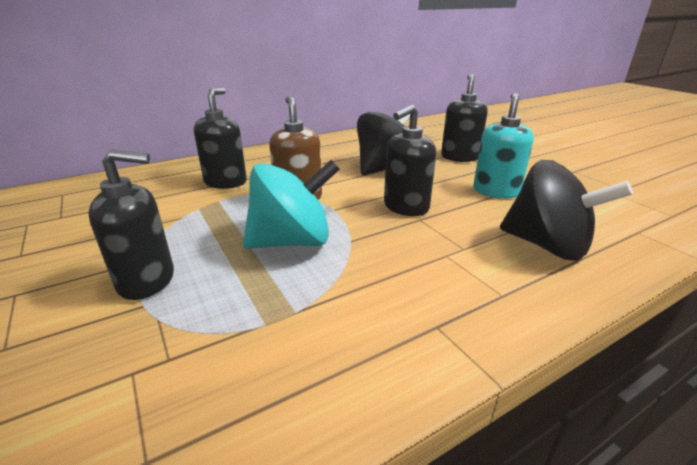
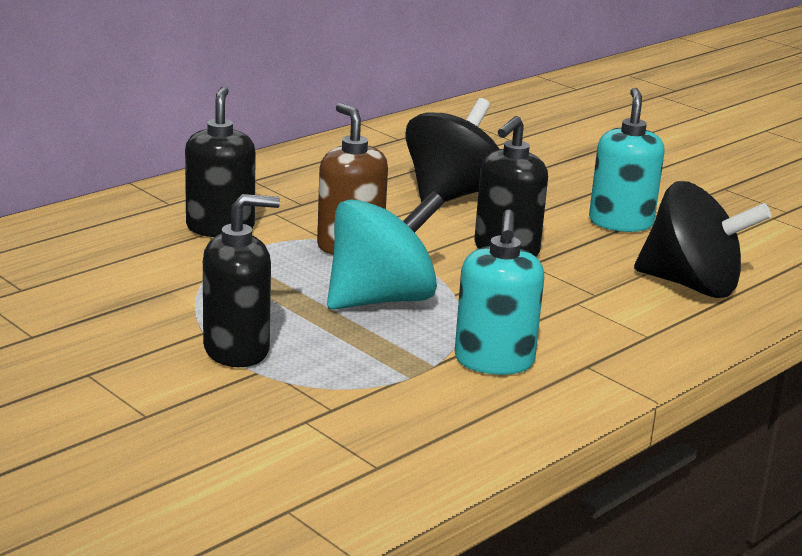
camera: 15 degrees left, 5 degrees down
(350, 313) = (494, 361): none -> turquoise soap dispenser
(459, 157) = (557, 172): black soap dispenser -> none

